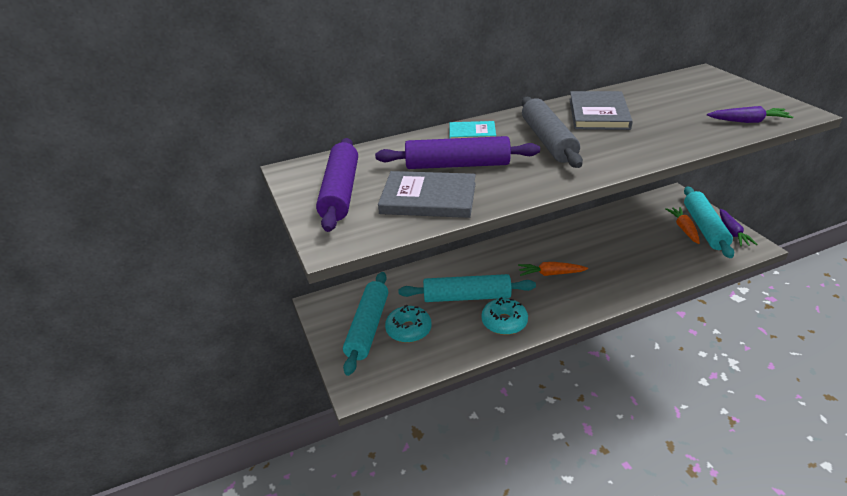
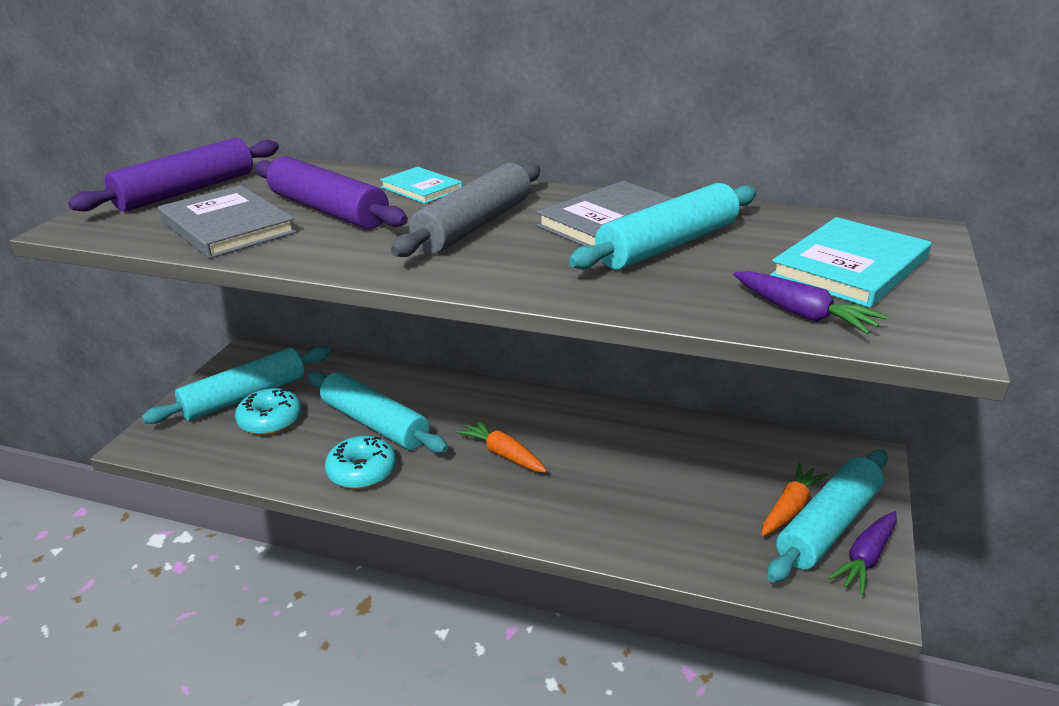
camera: 40 degrees right, 5 degrees down
(643, 114) = (668, 245): none -> turquoise rolling pin
(718, 96) = (850, 267): none -> turquoise book

